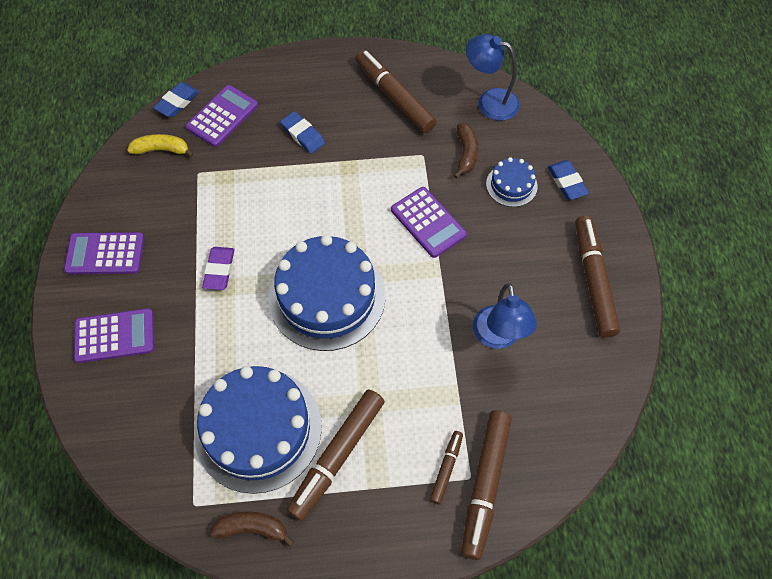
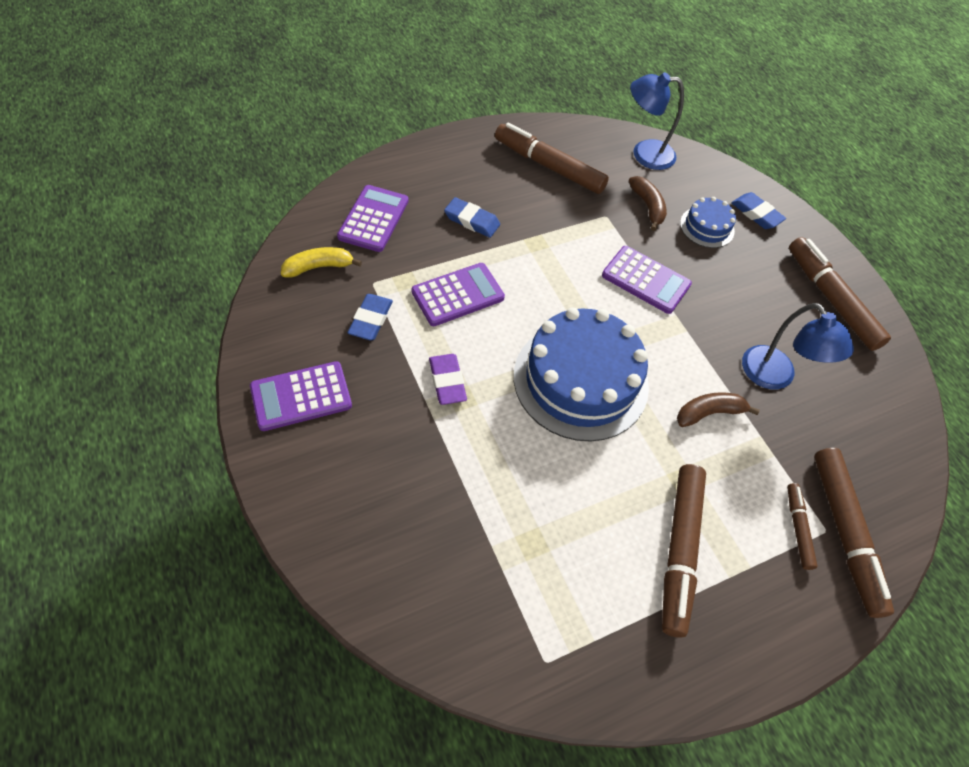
camera: 25 degrees left, 5 degrees down
(114, 336) = (355, 488): purple calculator -> purple calculator (458, 295)
(177, 102) = (314, 214): blue eraser -> blue eraser (370, 319)
(252, 528) = (628, 666): brown banana -> brown banana (709, 413)
(258, 429) = (577, 547): blue cake -> none

